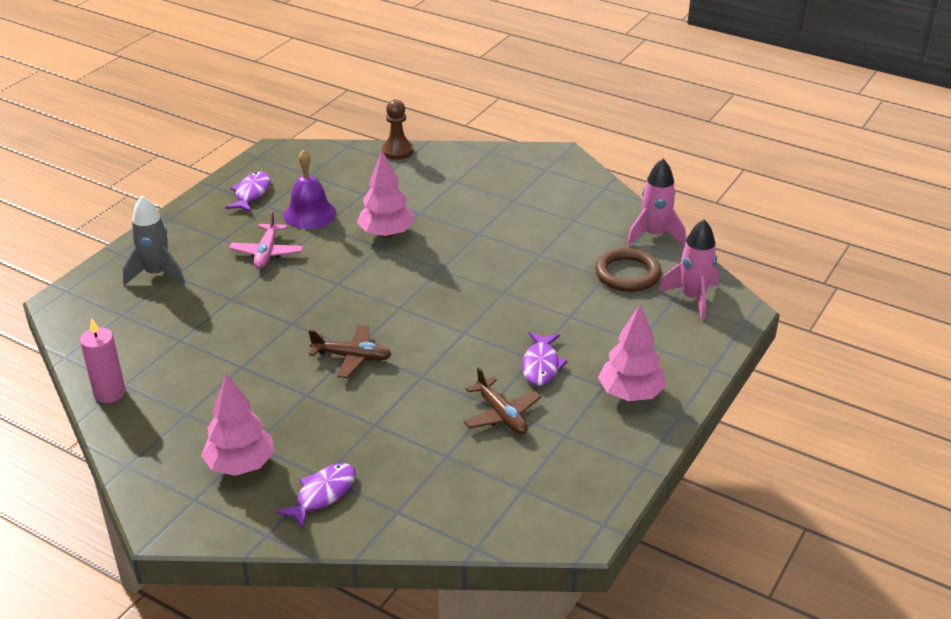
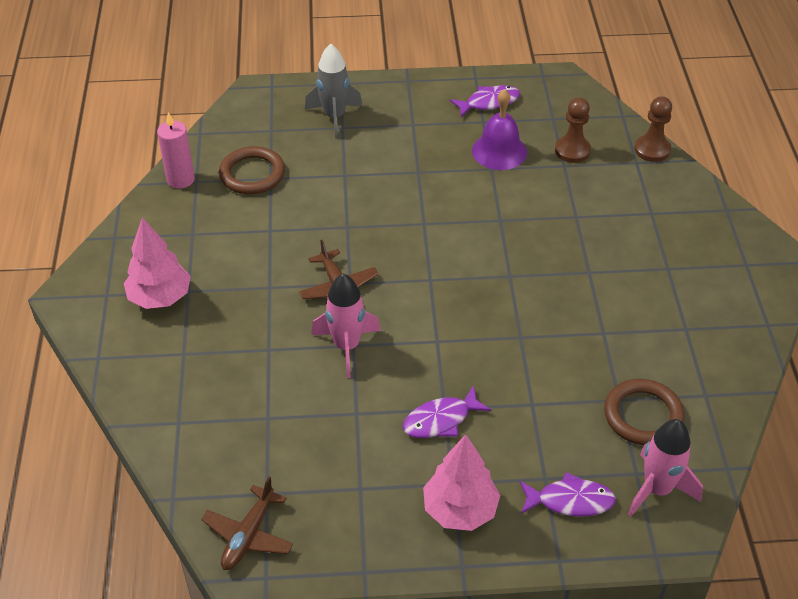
camera: 55 degrees right, 10 degrees up
(161, 348) = (252, 174): none -> brown ring
(267, 253) = (421, 158): pink plane -> none
(323, 494) = (164, 365): purple fish -> purple fish (570, 501)
(353, 183) = (572, 150): none -> brown pawn
(386, 234) = (522, 213): pink tree -> none
(501, 415) = (349, 427): brown plane -> brown plane (248, 535)
(654, 235) = (731, 405): pink rocket -> pink rocket (347, 346)

